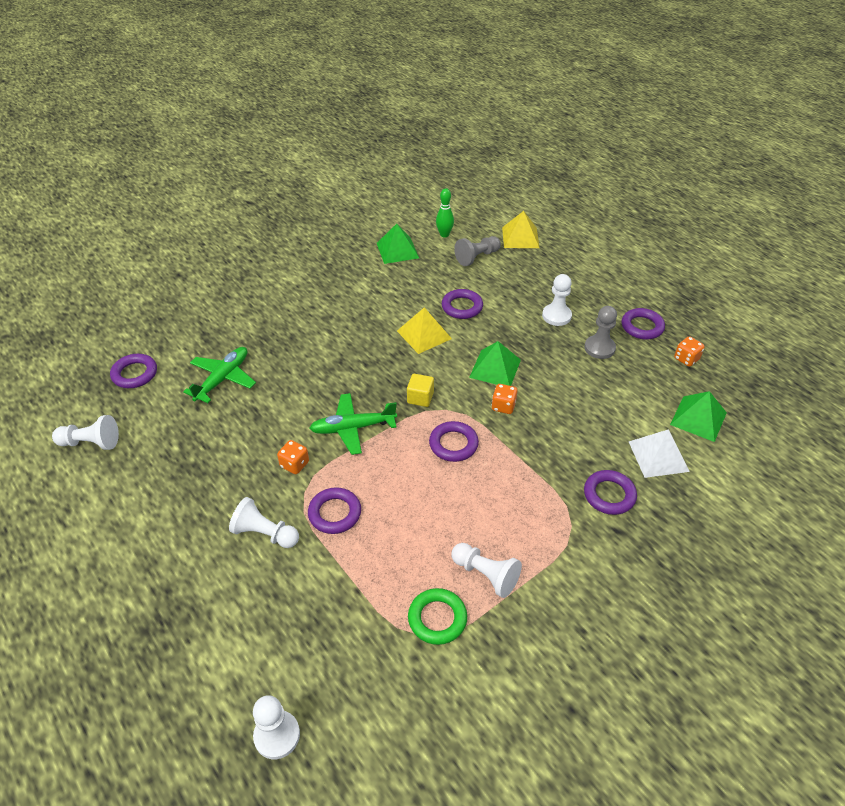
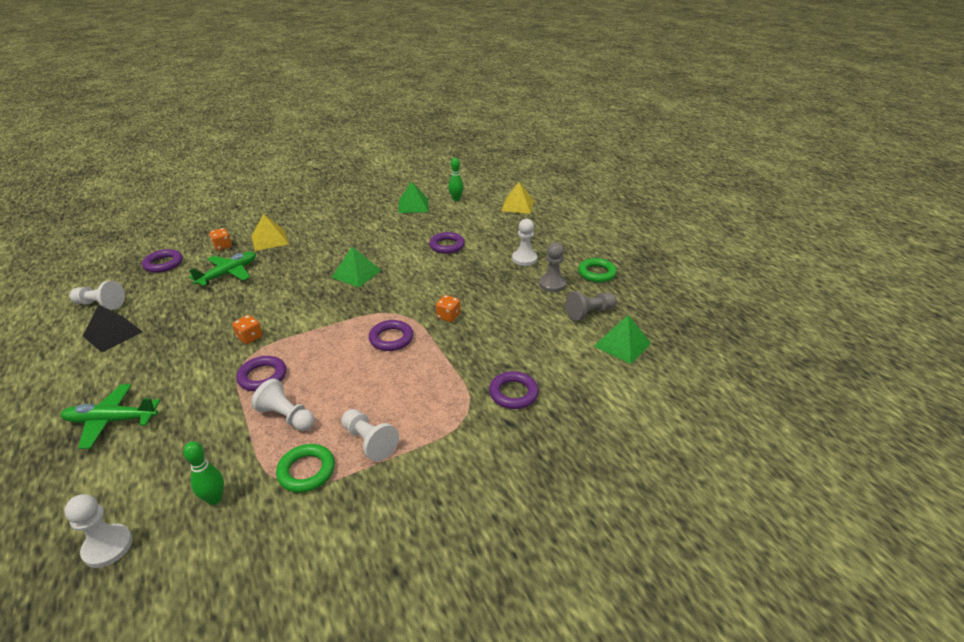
camera: 10 degrees right, 10 degrees down
(130, 481) = (112, 334): none -> black pyramid
(265, 533) = (196, 384): white pawn -> white pawn (287, 416)
(352, 428) = (312, 318): green plane -> green plane (111, 421)
(358, 665) = (214, 499): none -> green bowling pin
(420, 398) = (380, 303): yellow cube -> none
(424, 334) = (406, 261): yellow pyramid -> yellow pyramid (269, 240)
(477, 257) = (475, 215): grey pawn -> grey pawn (589, 313)
(495, 368) = (454, 289): green pyramid -> green pyramid (356, 274)
(642, 327) = (597, 273): purple ring -> green ring
(658, 456) = (573, 369): white pyramid -> none
(686, 359) = (628, 299): orange dice -> orange dice (222, 246)

